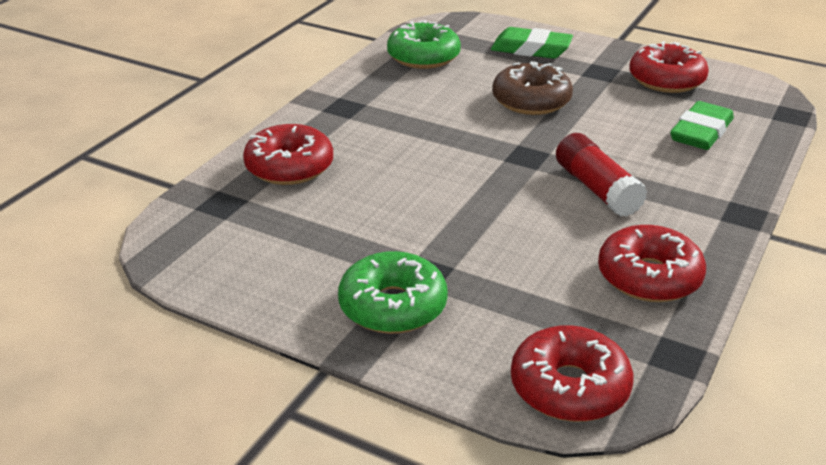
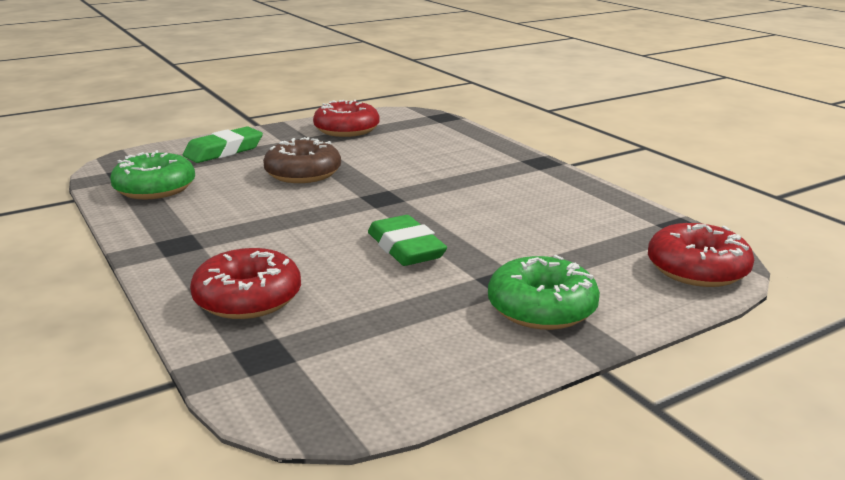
camera: 60 degrees left, 10 degrees down
(596, 189) = (459, 190): red glue stick -> none
(649, 277) = (586, 207): red donut -> none
(701, 132) = (430, 142): green eraser -> green eraser (406, 248)

